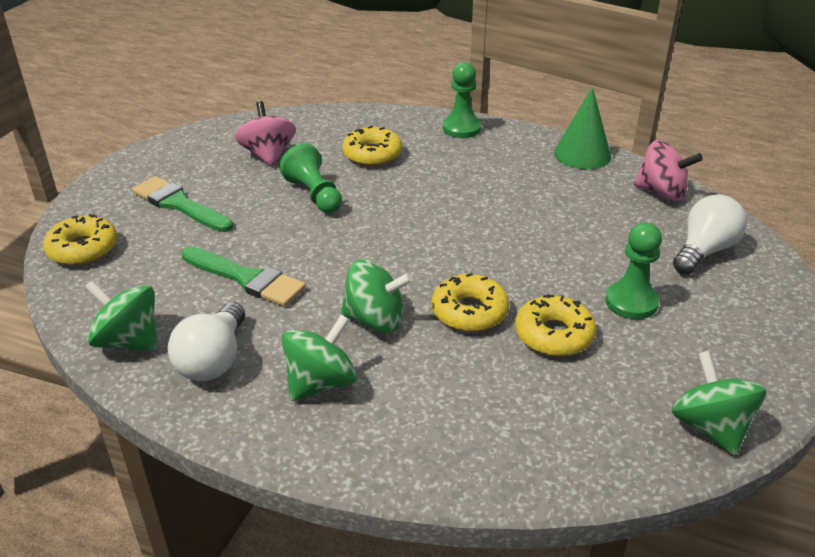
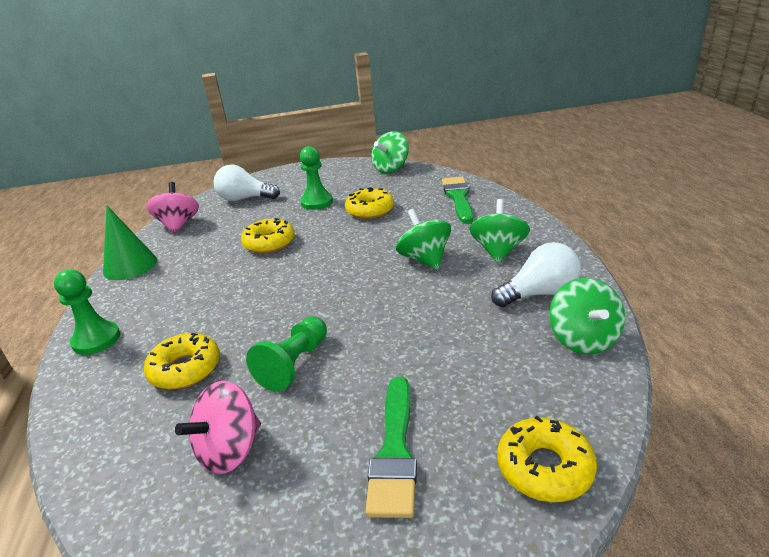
camera: 120 degrees left, 5 degrees down
(246, 279) = (450, 329): green brush -> green brush (458, 197)
(321, 383) = (498, 251): green spinning top -> green spinning top turned 90 degrees clockwise
(469, 312) = (378, 236): yellow donut -> yellow donut (269, 243)

